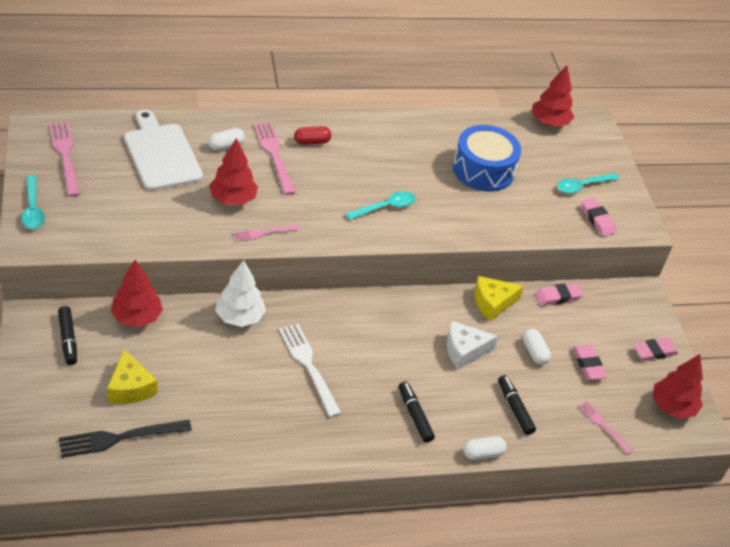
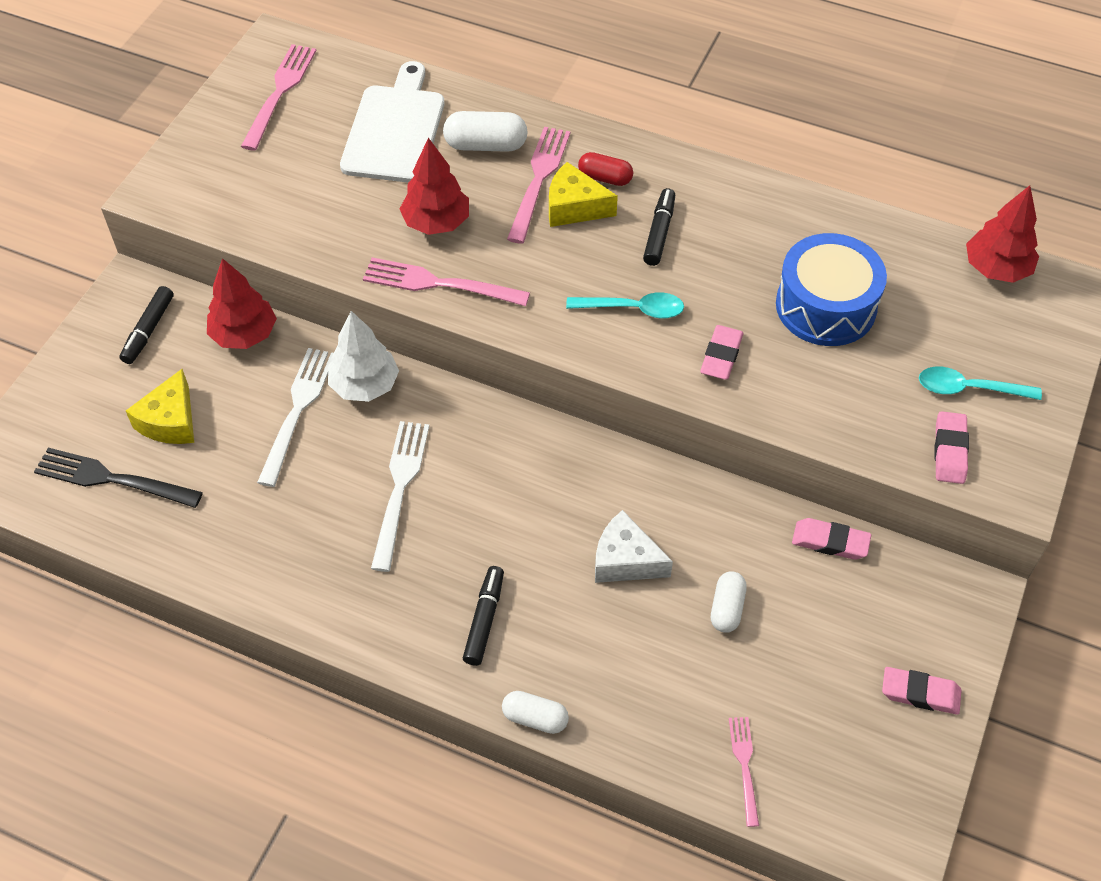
camera: 40 degrees right, 10 degrees up
(32, 209) = (191, 150): turquoise spoon -> none
(209, 348) = (297, 411): none -> white fork
(226, 145) = (486, 145): white capsule -> white capsule, size x1.51
(264, 233) = (439, 284): pink fork -> pink fork, size x1.73
(492, 303) = (721, 509): yellow cheese -> yellow cheese (574, 207)
(515, 409) = (631, 677): black marker -> black marker (659, 233)
(588, 364) = (795, 664): pink eraser -> pink eraser (721, 356)
(672, 406) = (879, 790): red tree -> none

